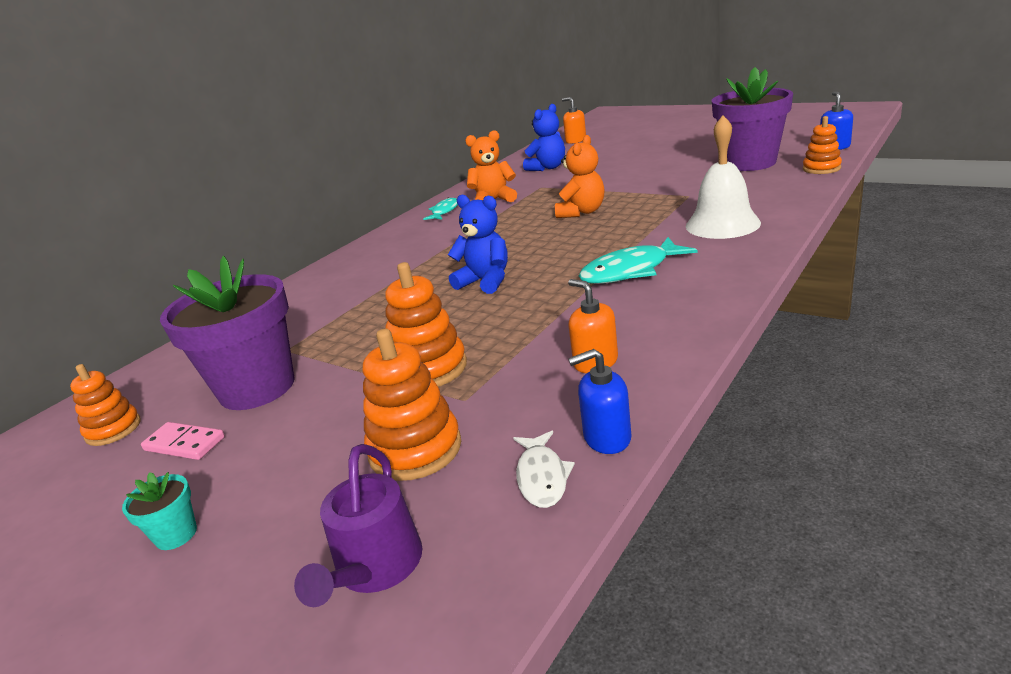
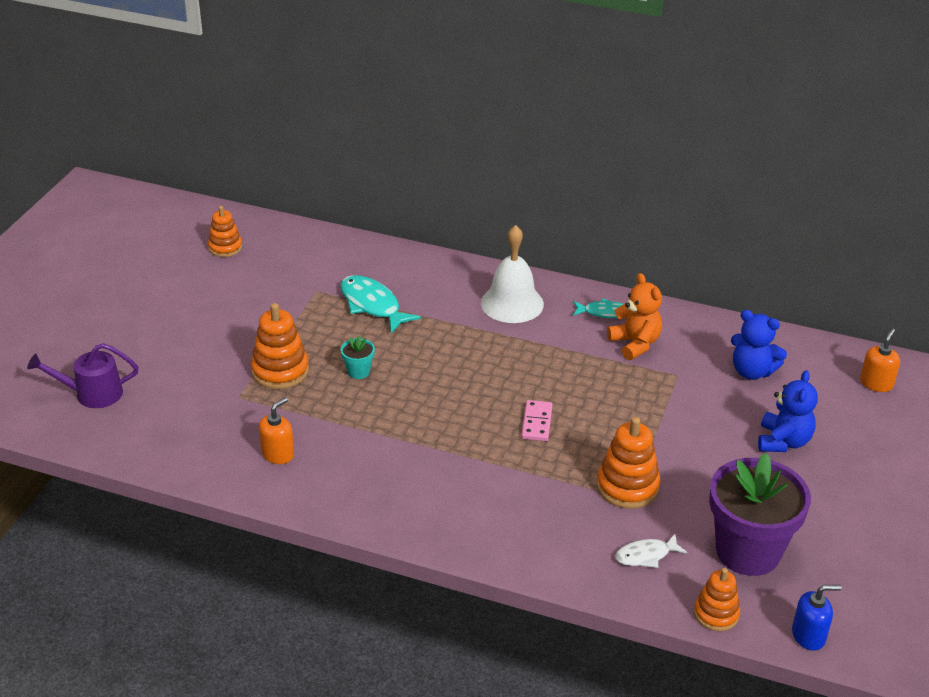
camera: 70 degrees right, 10 degrees up
(176, 535) = (126, 314): turquoise flower pot -> turquoise flower pot (358, 371)
(184, 444) = (206, 285): pink domino -> pink domino (537, 423)
(257, 388) = (266, 294): purple flower pot -> none
(415, 449) = (187, 386): orange stacking toy -> orange stacking toy (627, 487)
(485, 281) = (422, 374): blue teddy bear -> blue teddy bear (783, 441)
(542, 477) = (154, 443): white fish -> white fish (646, 555)
(582, 212) = (588, 417): orange teddy bear -> none
(606, 438) = (187, 466): blue soap dispenser -> none
(630, 271) = (432, 463): turquoise fish -> turquoise fish (372, 305)
(722, 224) = (538, 523): white bell -> white bell (512, 303)

